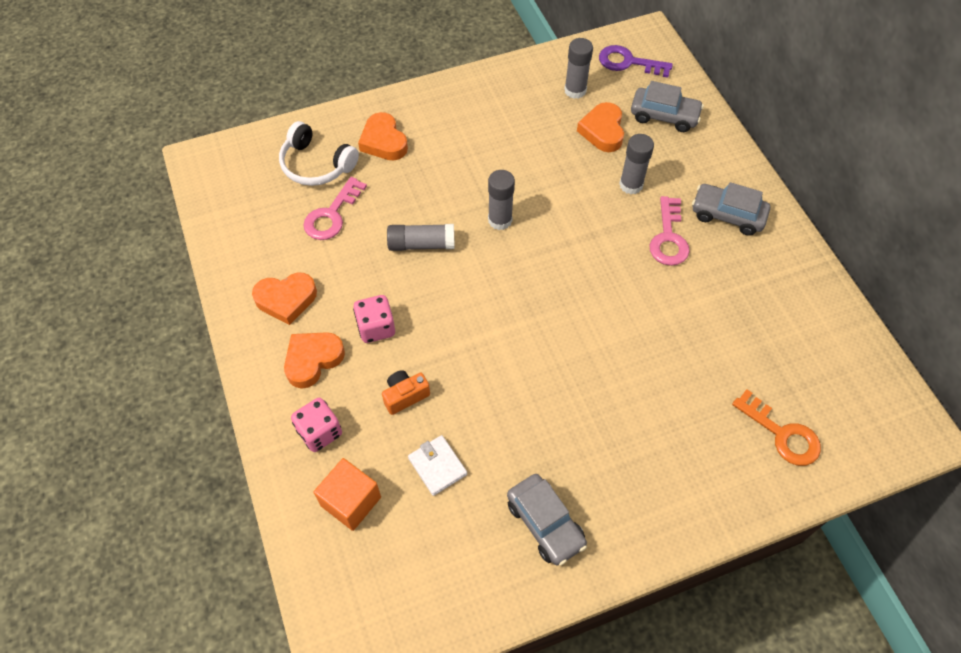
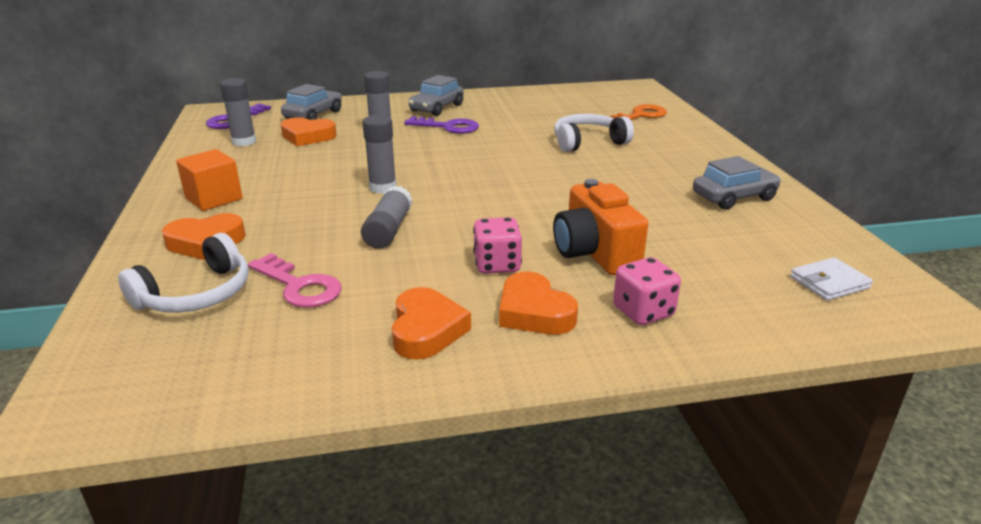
camera: 80 degrees left, 30 degrees down
(351, 501) = (735, 294): orange cube -> orange cube (214, 198)
(405, 396) = (595, 253): orange camera -> orange camera, size x1.81
(437, 466) = (682, 241): white wallet -> white wallet (829, 282)
(665, 378) = (588, 142): none -> white headphones
(668, 238) = (448, 127): pink key -> purple key

